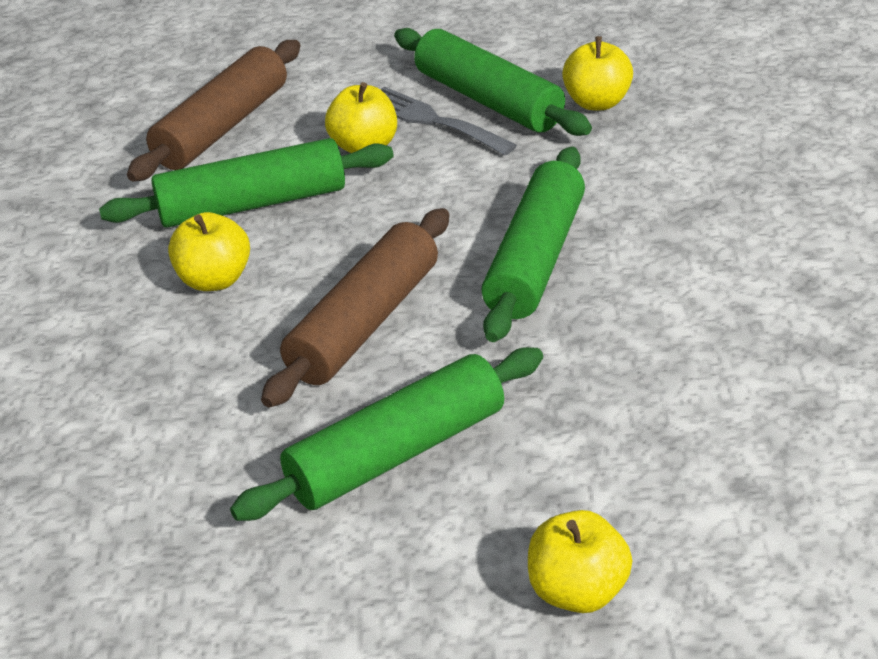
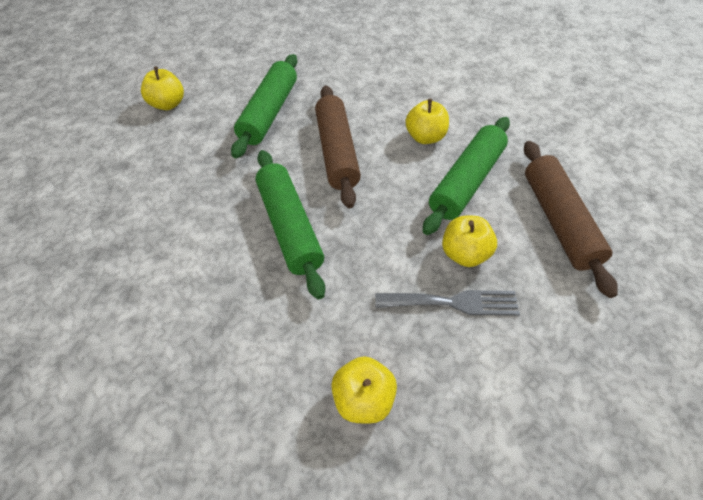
camera: 140 degrees right, 15 degrees up
(488, 100) = (440, 349): green rolling pin -> none

